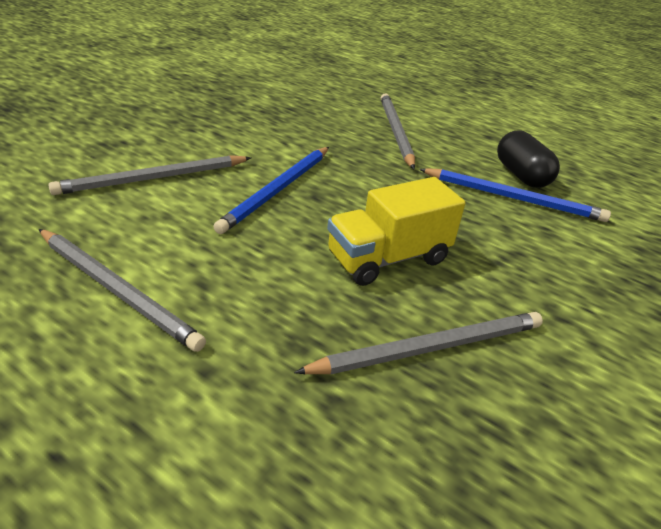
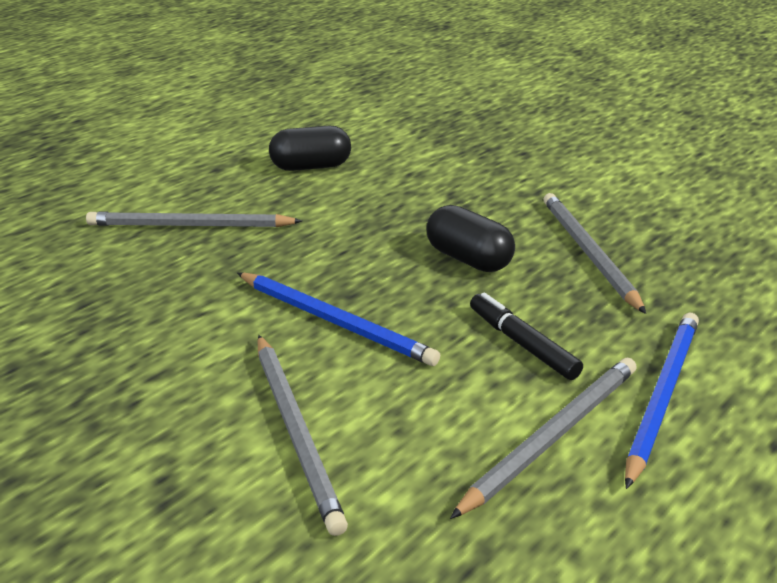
camera: 80 degrees left, 5 degrees down
(248, 283) = (522, 344): none -> black marker
(388, 258) = (468, 259): yellow truck -> black capsule
(513, 198) = (357, 179): blue pencil -> blue pencil (662, 395)

